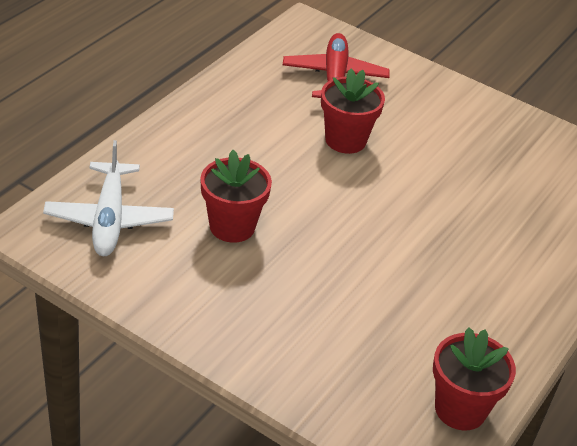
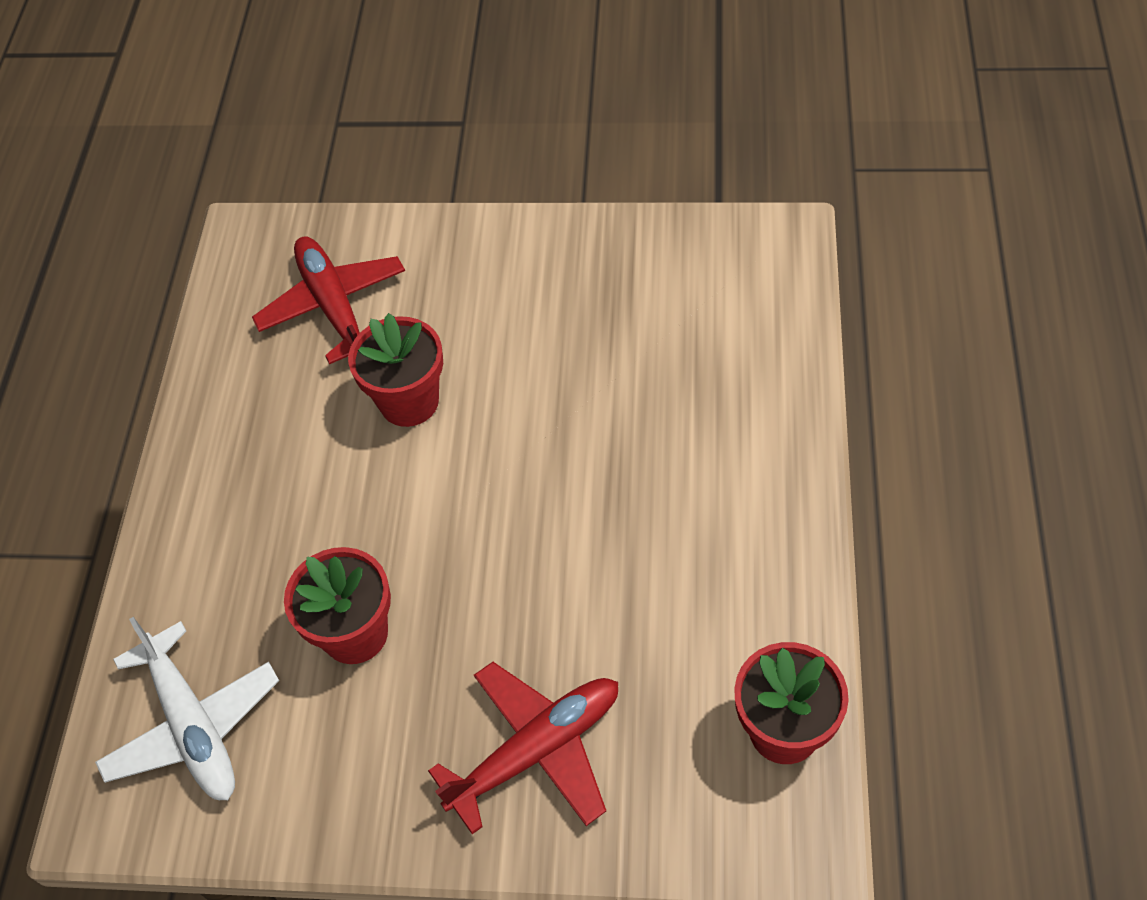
camera: 20 degrees left, 15 degrees up
(297, 335) = (536, 750): none -> red plane

